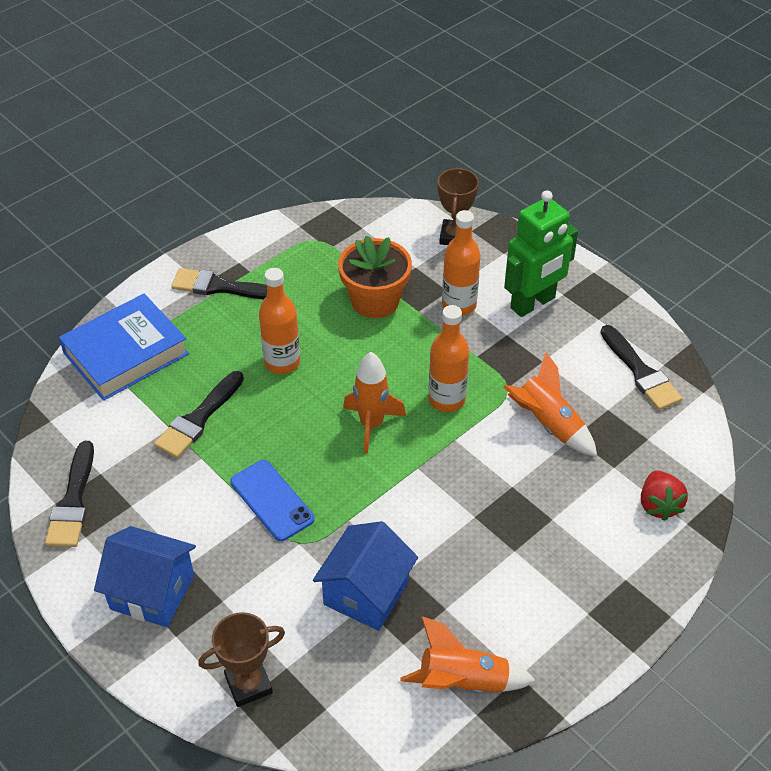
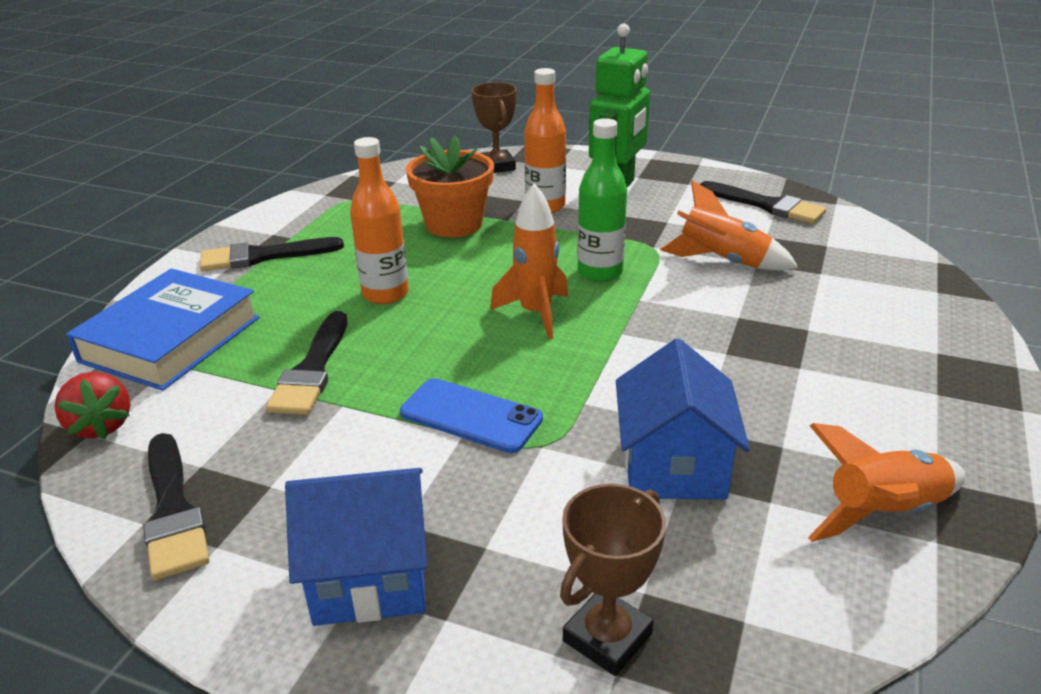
camera: 25 degrees left, 15 degrees down
(446, 399) = (600, 272): orange bottle -> green bottle
(658, 505) = (895, 286): red strawberry -> red strawberry (101, 426)

